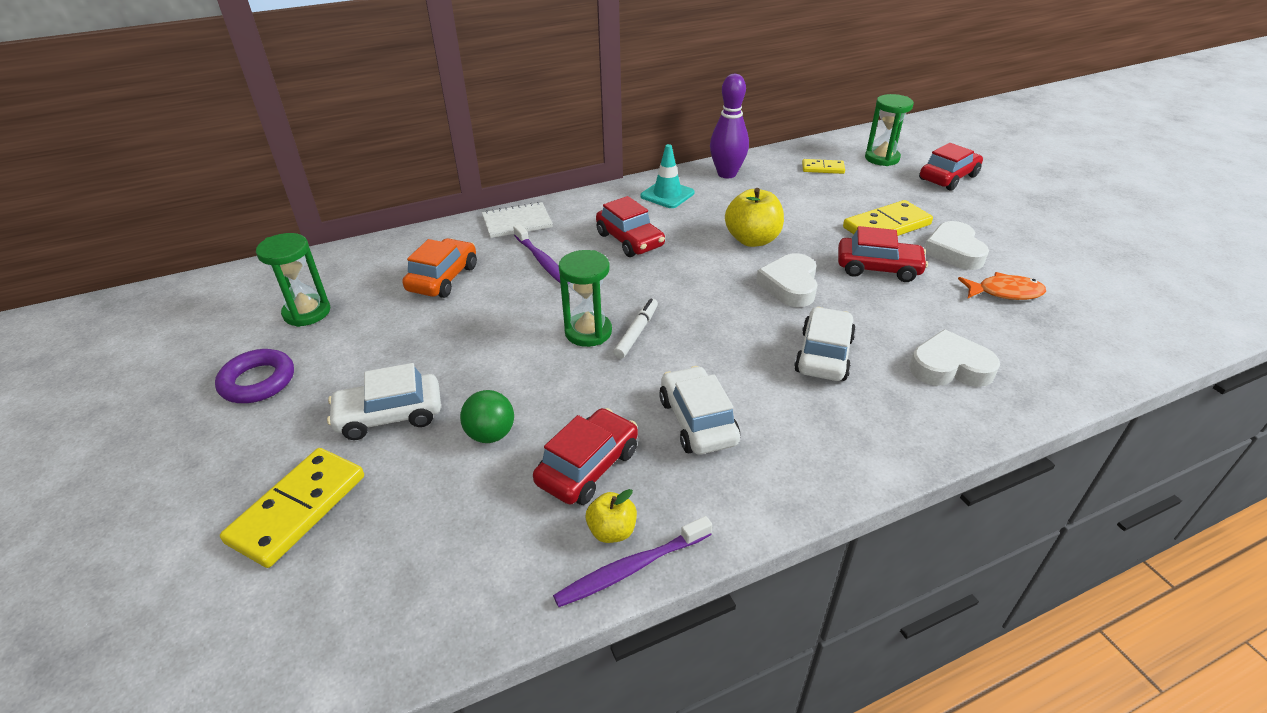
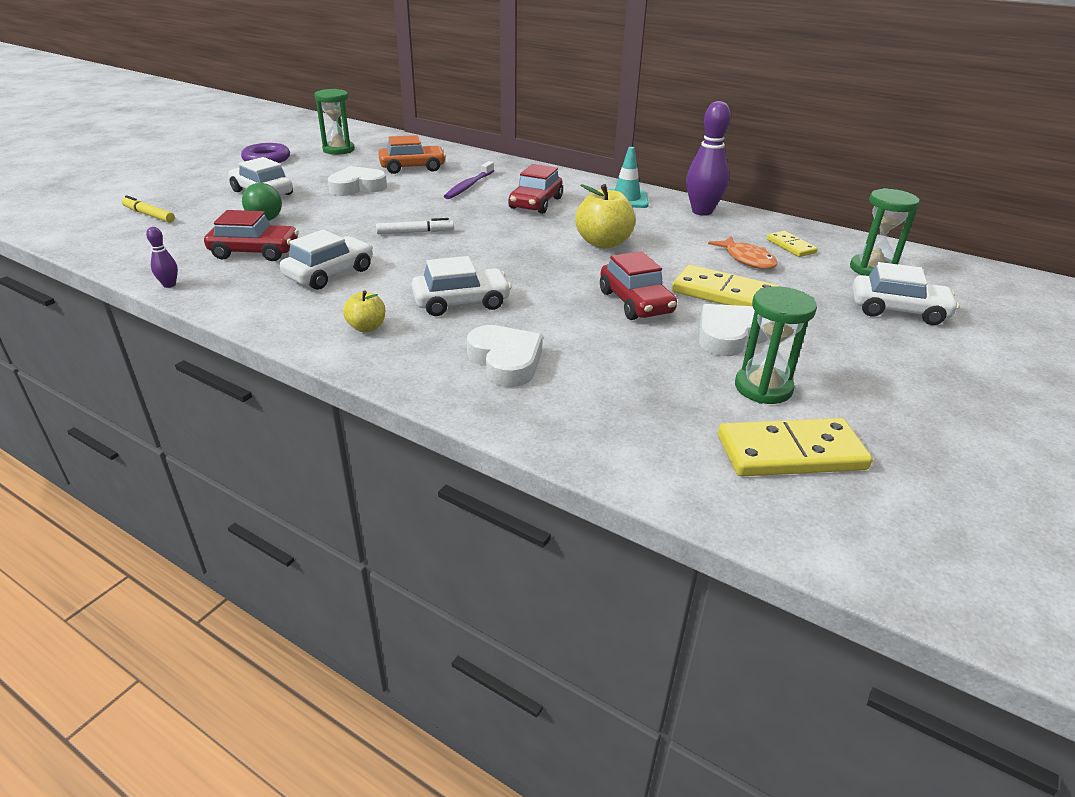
camera: 55 degrees right, 5 degrees down
(298, 509) = (172, 196): yellow domino -> yellow domino (790, 453)
(352, 549) = (149, 215): none -> yellow marker
(517, 222) = (509, 167): white notebook -> none
(588, 332) = (399, 218): green hourglass -> green hourglass (763, 388)
(612, 531) = (199, 272): yellow apple -> yellow apple (367, 327)
(631, 568) = (169, 285): purple toothbrush -> purple bowling pin
(790, 285) = (551, 270): white heart -> white heart (357, 187)
(948, 177) = (898, 310): red car -> white car
(1004, 292) = (684, 375): orange fish -> orange fish (747, 259)

